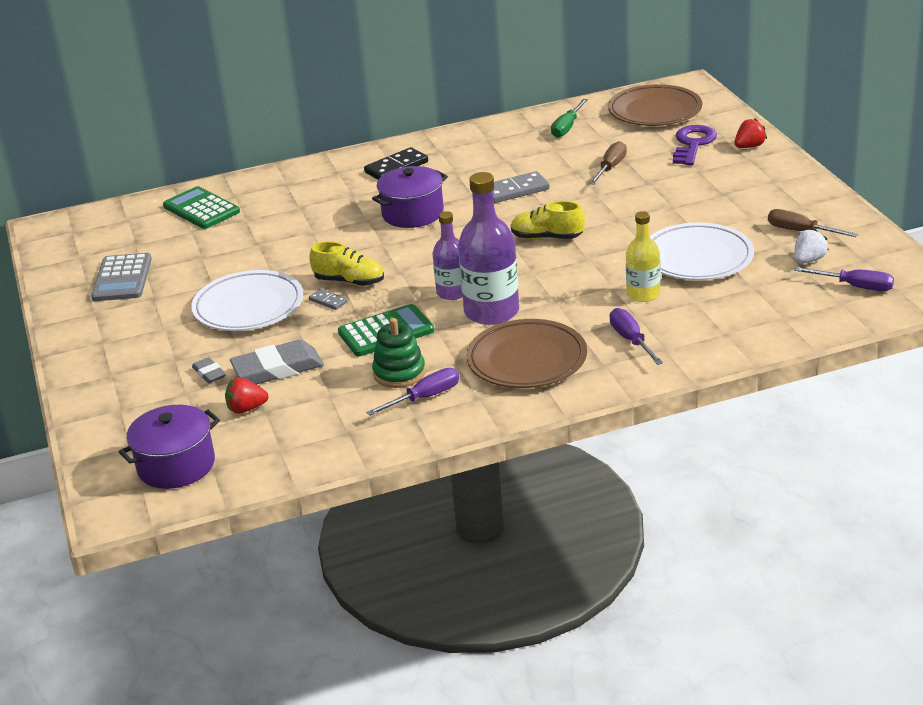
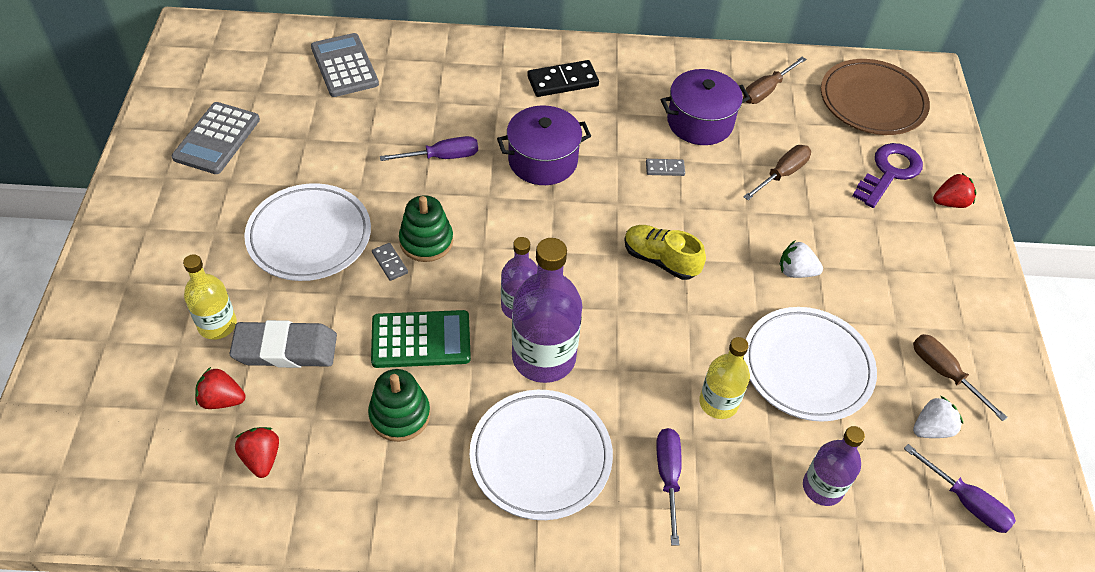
camera: 15 degrees right, 20 degrees up
(176, 465) = (108, 459): purple pot -> purple pot (700, 122)
(201, 209) = (344, 66): green calculator -> grey calculator
(209, 373) = (217, 325): grey eraser -> yellow bottle
(304, 427) = (261, 458): none -> red strawberry
(349, 281) = (426, 241): yellow shoe -> green stacking toy
(425, 397) = (405, 469): purple screwdriver -> purple screwdriver (442, 157)
(515, 190) = (665, 168): grey domino -> grey domino, size x0.54
(527, 360) = (540, 457): brown plate -> white plate
(567, 127) = (766, 90): green screwdriver -> brown screwdriver
(656, 214) = (796, 271): none -> white strawberry
(748, 311) = (822, 487): none -> purple bottle

